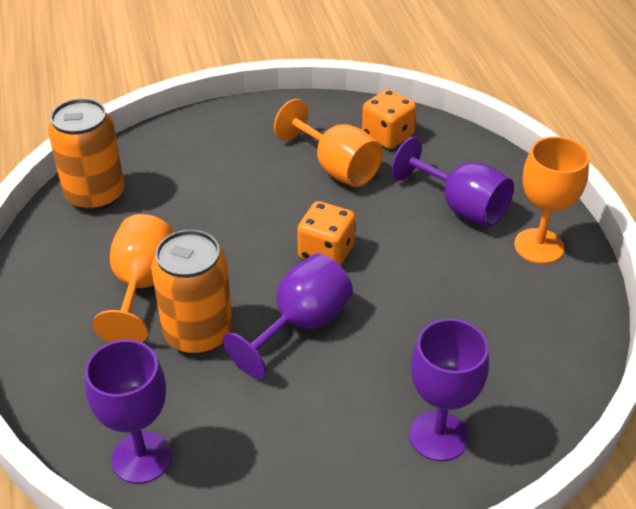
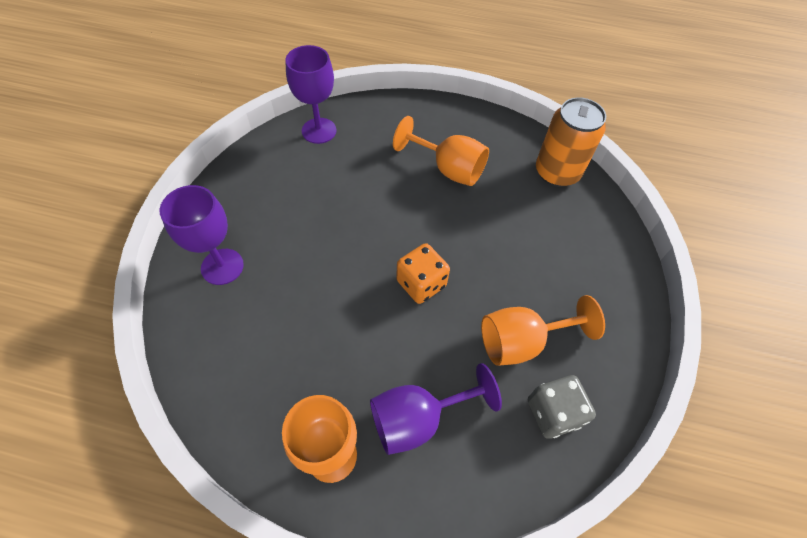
camera: 115 degrees right, 15 degrees up
(198, 333) = (390, 182): orange can -> none
(301, 325) = (361, 236): purple goblet -> none
(387, 136) = (553, 413): orange dice -> grey dice

